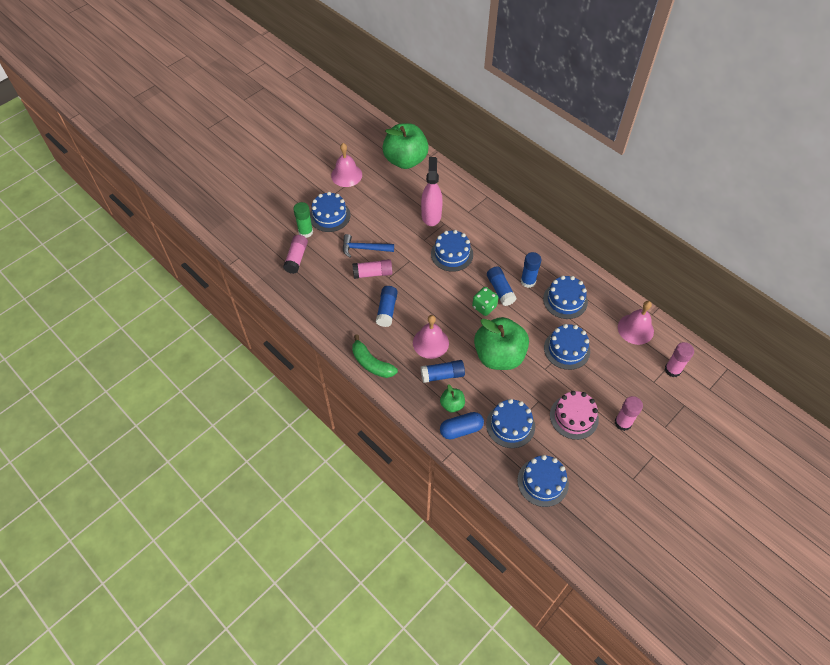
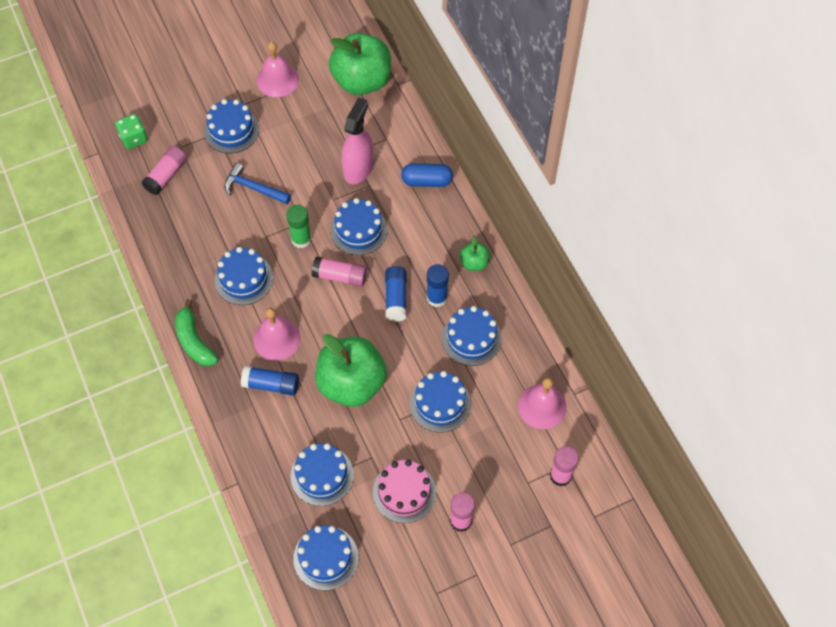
camera: 20 degrees right, 5 degrees up
(305, 232) = (192, 143): green glue stick -> green glue stick (301, 239)
(372, 273) = (248, 225): pink glue stick -> pink glue stick (340, 276)
(387, 310) = (244, 279): blue glue stick -> blue cake
(452, 404) = (265, 425): green apple -> green apple (474, 263)
(461, 429) = (261, 460): blue capsule -> blue capsule (427, 181)
(484, 307) = (365, 313): green dice -> green dice (134, 138)

